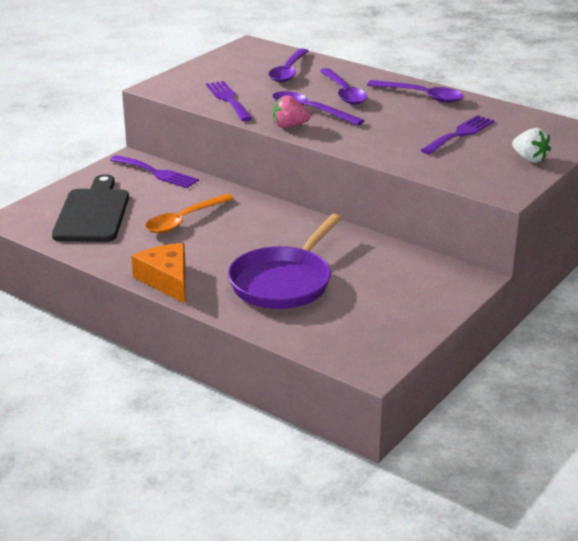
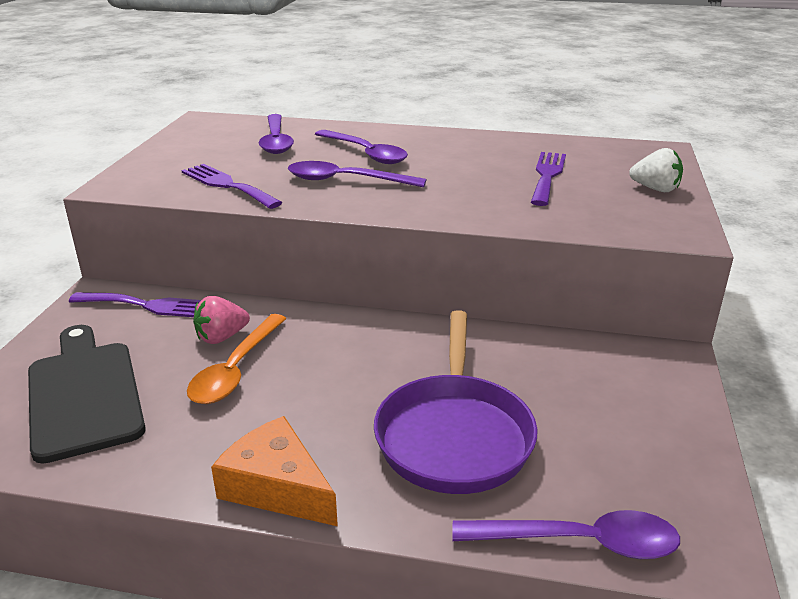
camera: 25 degrees left, 0 degrees up
(289, 126) = (338, 204): pink strawberry -> pink strawberry (221, 337)
(422, 96) = (457, 143): purple spoon -> purple spoon (580, 542)

